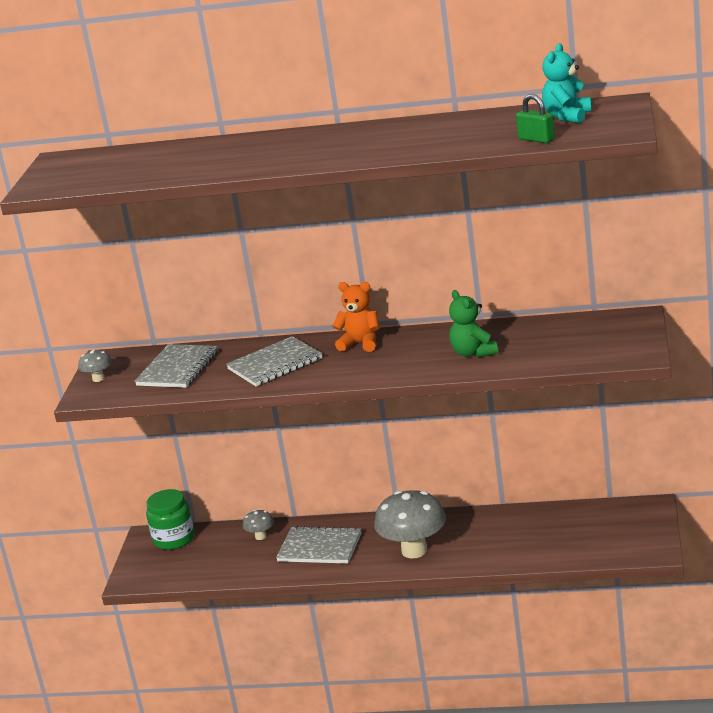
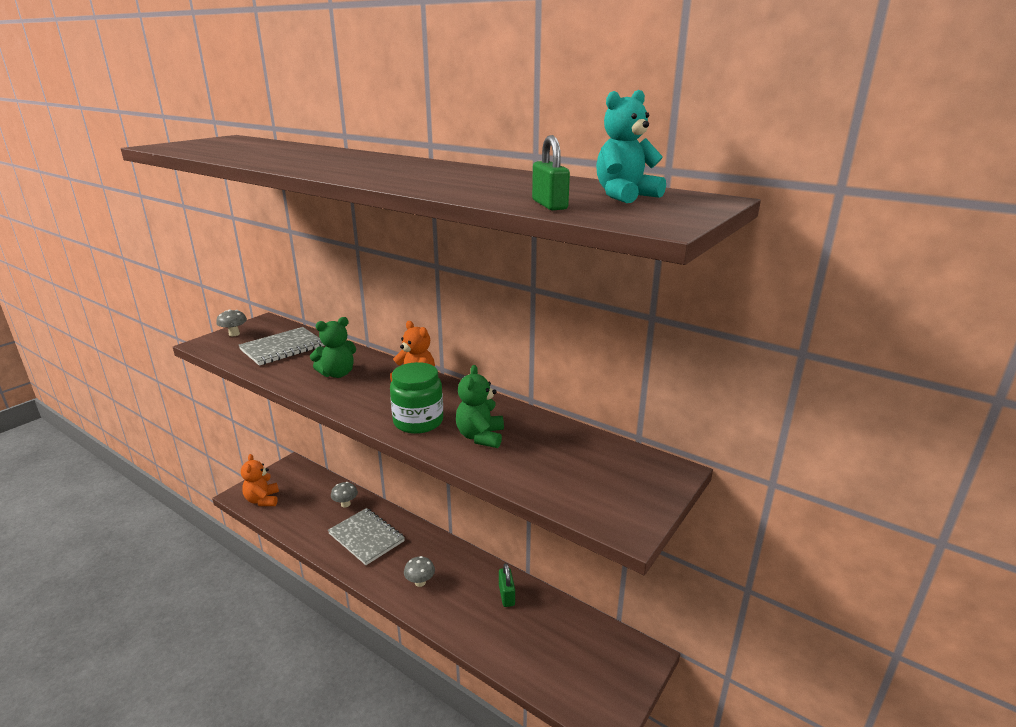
camera: 25 degrees right, 0 degrees up
(164, 572) = (263, 500): none -> orange teddy bear
(174, 539) = (300, 476): green jar -> green jar (418, 422)
(275, 364) = (337, 374): grey notebook -> green teddy bear
(414, 551) = (420, 582): grey mushroom -> grey mushroom, size x0.46
(501, 524) = (506, 595): none -> green padlock

